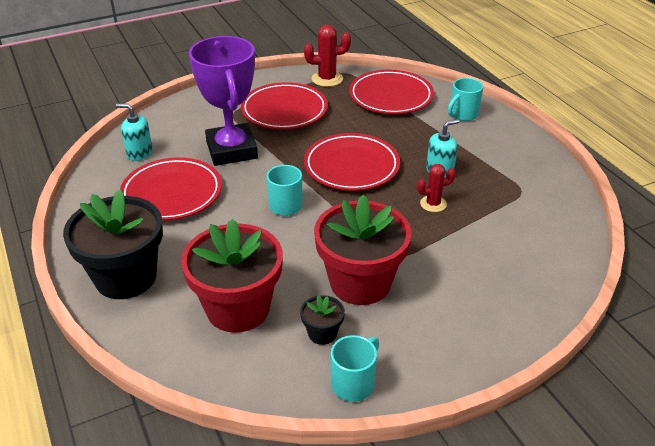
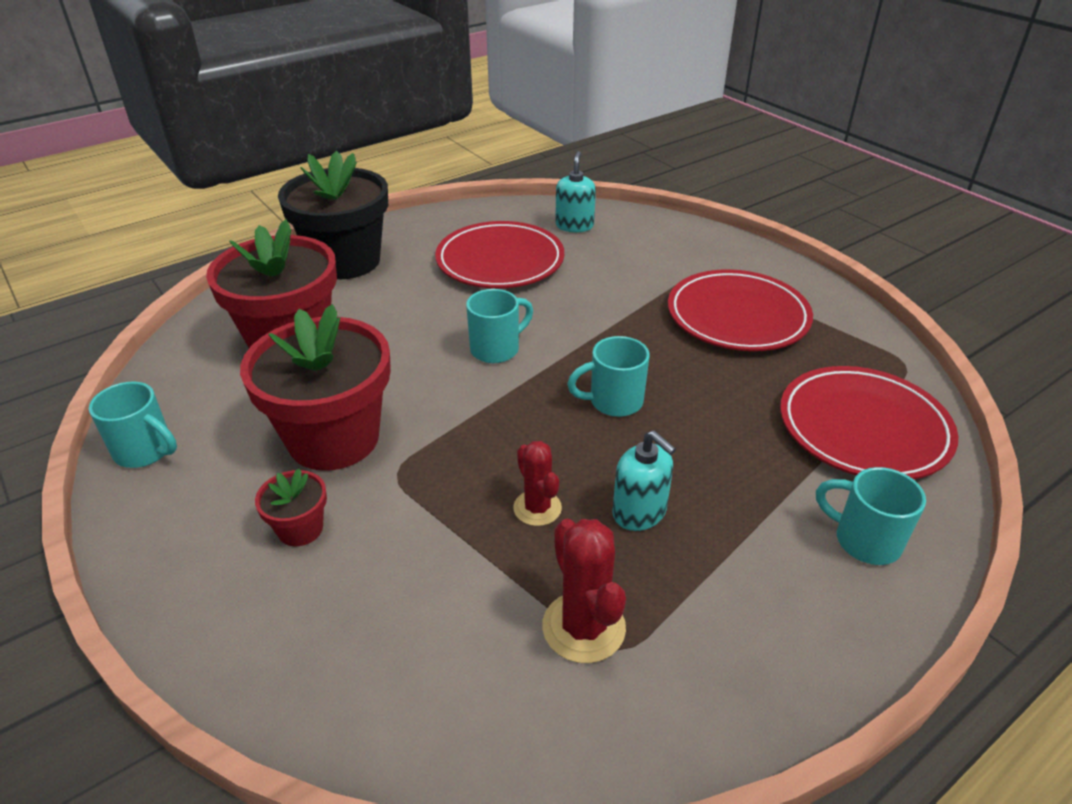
camera: 80 degrees right, 0 degrees up
(232, 150) = (609, 287): purple trophy -> none
(322, 333) = (238, 414): black flower pot -> none
(327, 79) = (866, 346): red cactus -> red cactus (583, 627)
(351, 166) = (614, 402): red plate -> turquoise mug
(440, 296) = (300, 529): none -> red flower pot

